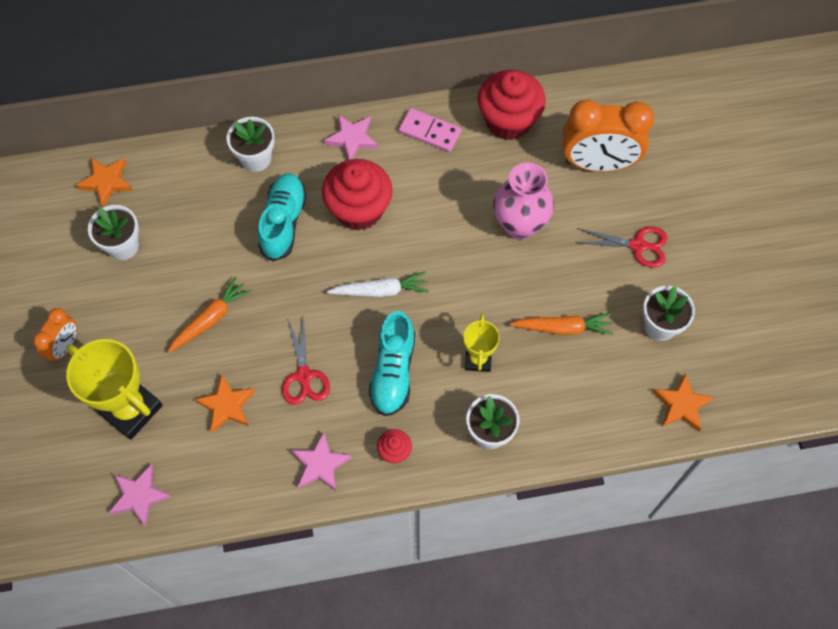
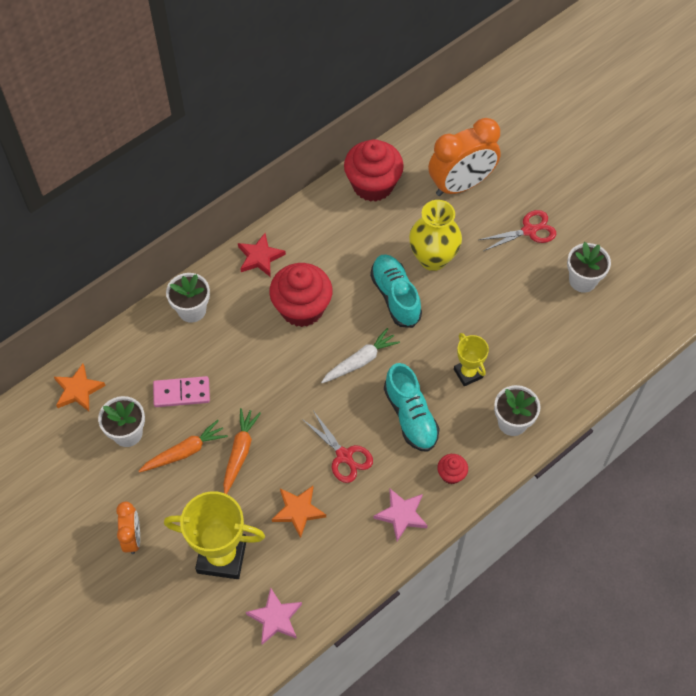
camera: 30 degrees left, 5 degrees down
(283, 222) = (248, 348): turquoise shoe -> turquoise shoe (395, 296)
(352, 139) = (260, 257): pink star -> red star
(429, 132) = (318, 222): pink domino -> pink domino (181, 393)
(519, 225) = (433, 258): pink vase -> yellow vase
(562, 328) = (514, 318): orange carrot -> orange carrot (185, 452)
(681, 405) = (634, 329): orange star -> none

